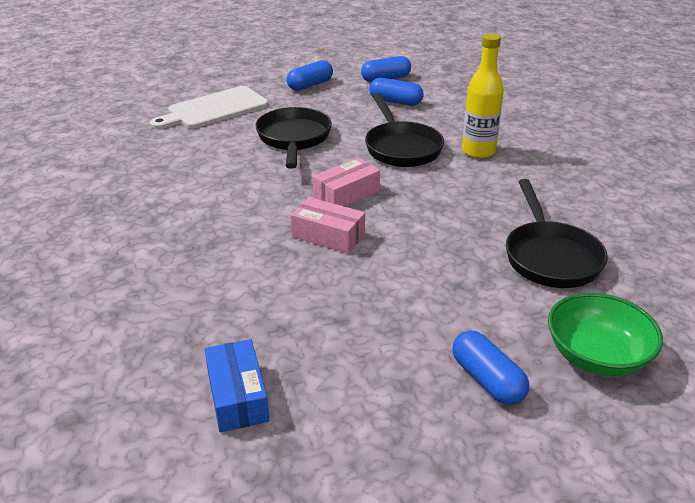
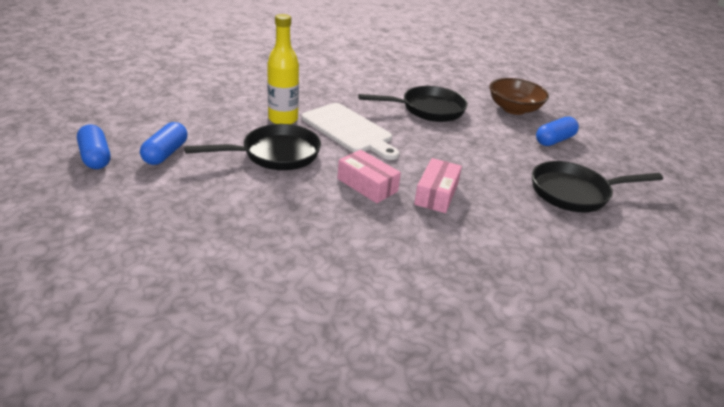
camera: 100 degrees left, 0 degrees up
(214, 109) = (147, 300): white cutting board -> white cutting board (349, 130)
(237, 396) = (636, 228): blue box -> none
(294, 139) = (252, 220): black pan -> black pan (574, 193)
(310, 85) = (90, 213): blue capsule -> none
(596, 356) = (514, 109): green bowl -> brown bowl

